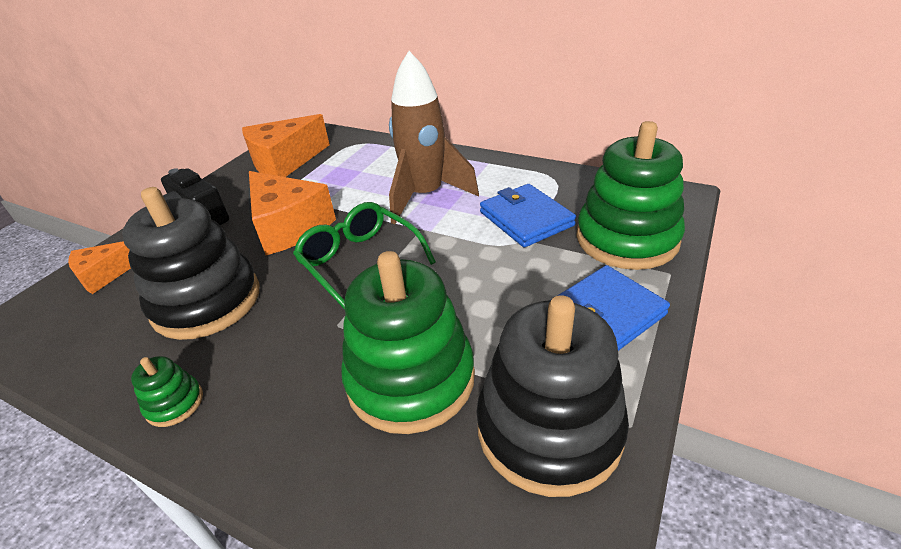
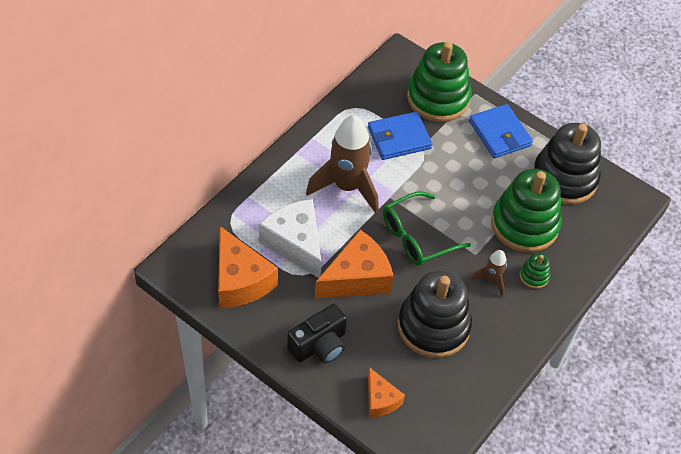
camera: 85 degrees left, 15 degrees up
(174, 403) = (518, 333): green stacking toy -> green stacking toy (534, 276)
(286, 351) = (491, 280): none -> brown rocket
(335, 180) = (295, 243): none -> white cheese

